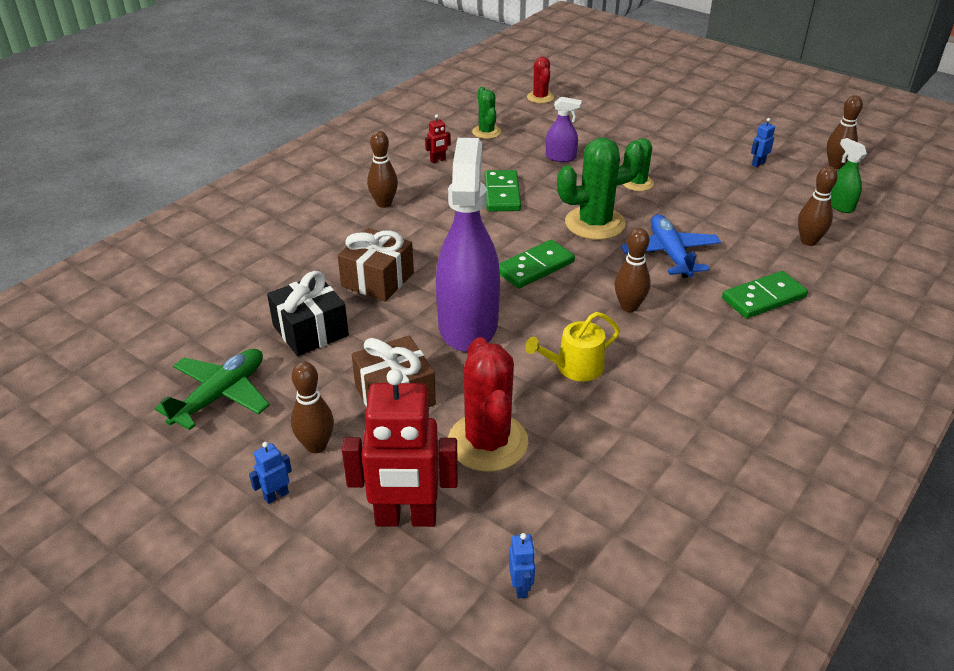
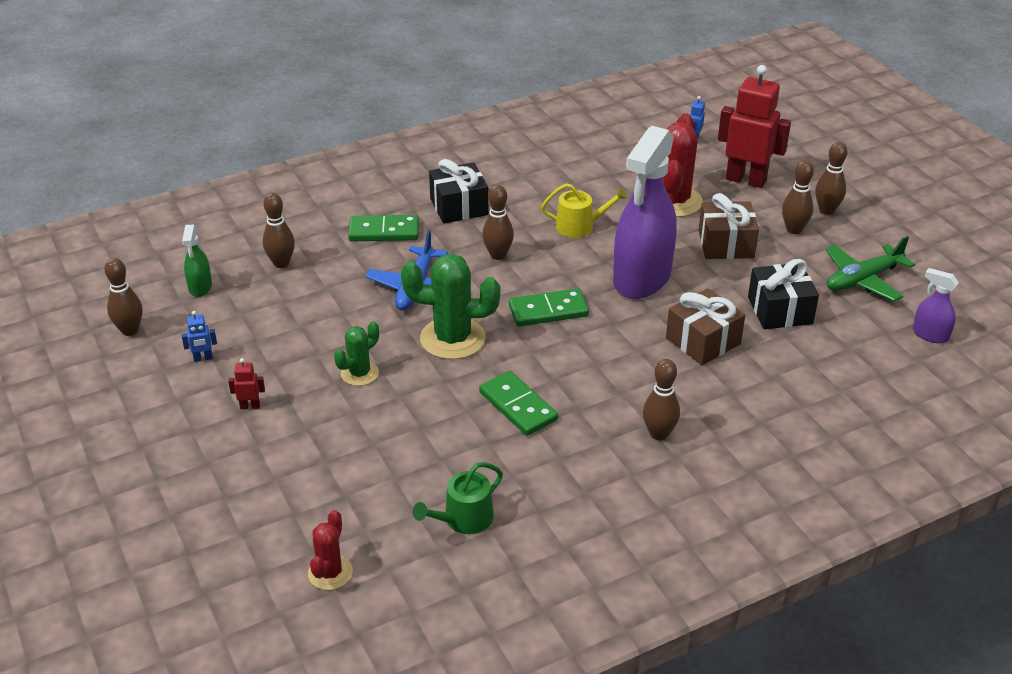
camera: 155 degrees left, 0 degrees up
(276, 495) = (826, 210): blue robot -> brown bowling pin
(438, 160) = (559, 485): red robot -> red robot (250, 406)
(486, 132) = (463, 519): green cactus -> green watering can
(502, 194) = (518, 406): green domino -> green domino turned 60 degrees counterclockwise
(560, 157) = (407, 440): purple spray bottle -> purple spray bottle (930, 335)
(725, 350) = (459, 207): none -> black gift

